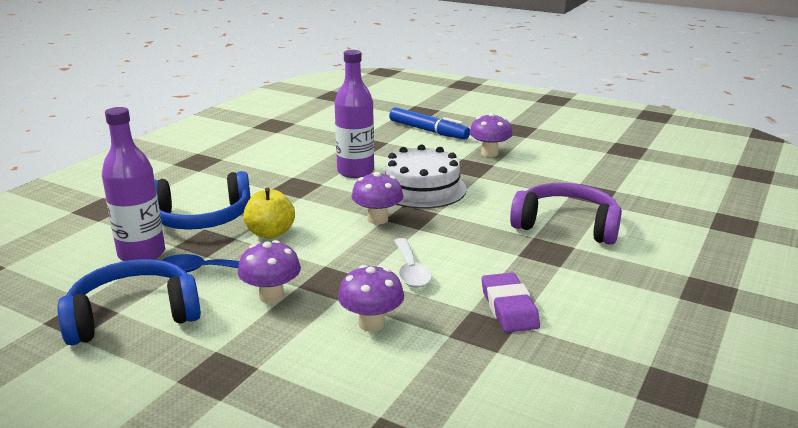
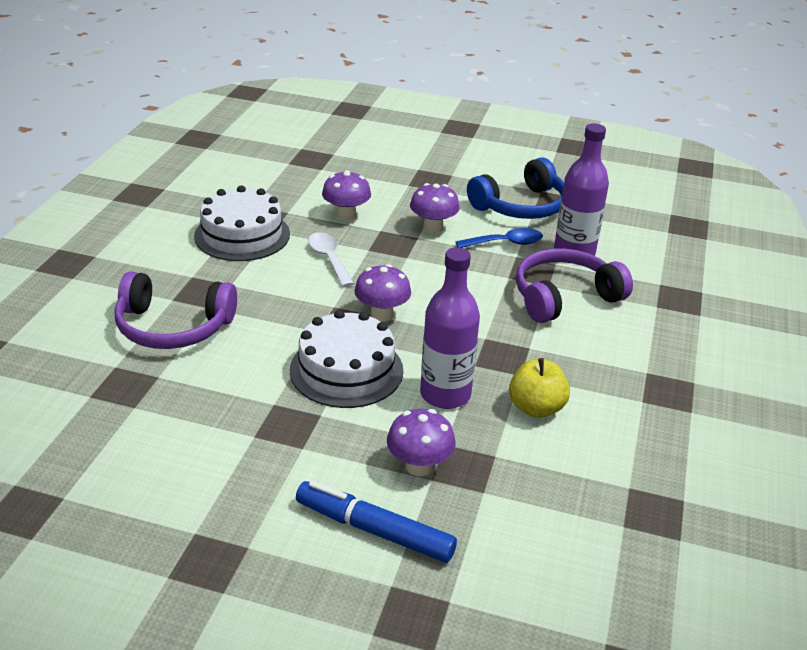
camera: 165 degrees right, 10 degrees up
(201, 218) = (564, 297): blue headphones -> purple headphones
(270, 233) = (480, 285): yellow apple -> yellow apple (536, 408)
(489, 153) = (260, 467): purple mushroom -> purple mushroom (419, 466)
(509, 308) = (242, 235): purple eraser -> white cake

